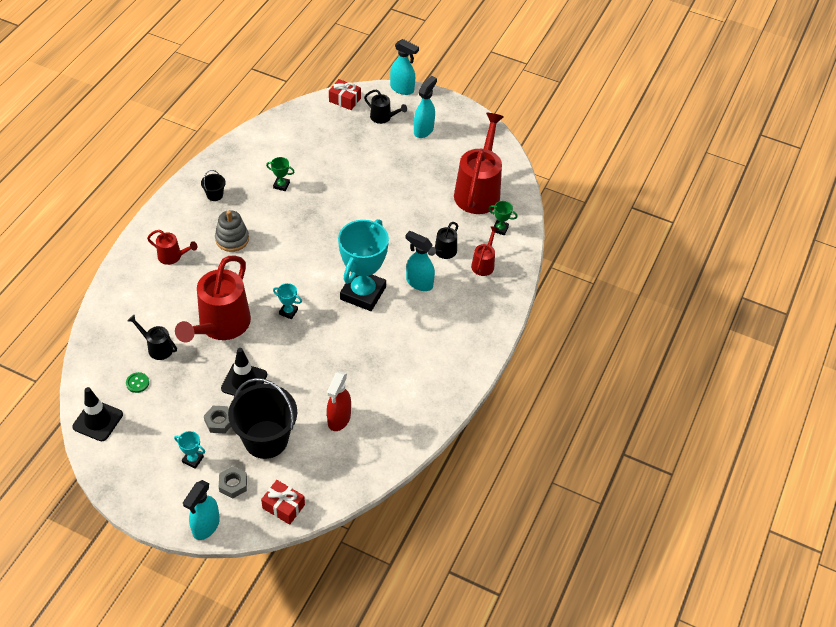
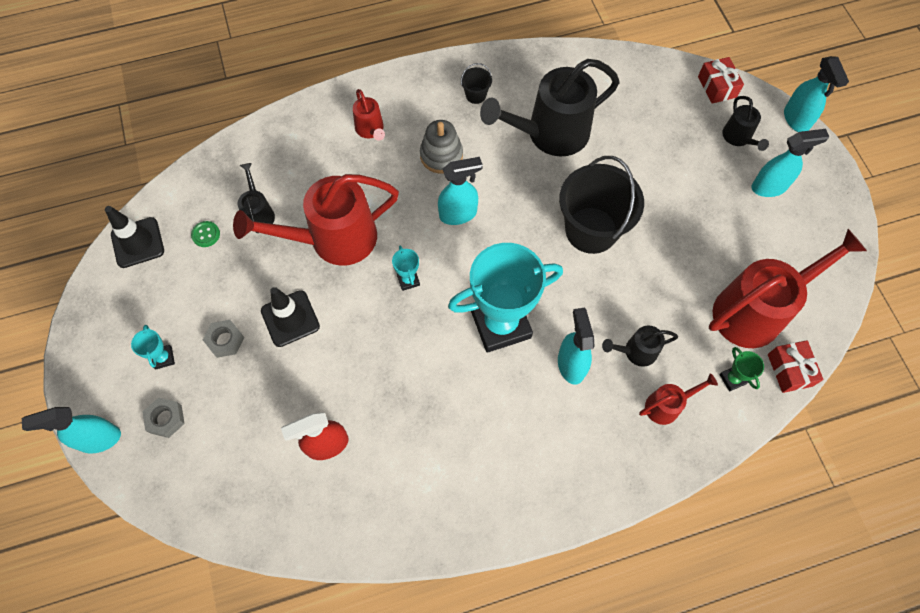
camera: 50 degrees right, 15 degrees up
(266, 439) = (242, 400): black bucket -> black bucket (591, 230)
(277, 260) = (458, 214): none -> turquoise spray bottle
(281, 185) = (549, 134): green trophy -> black watering can
(283, 506) = (179, 489): red gift -> red gift (789, 370)

